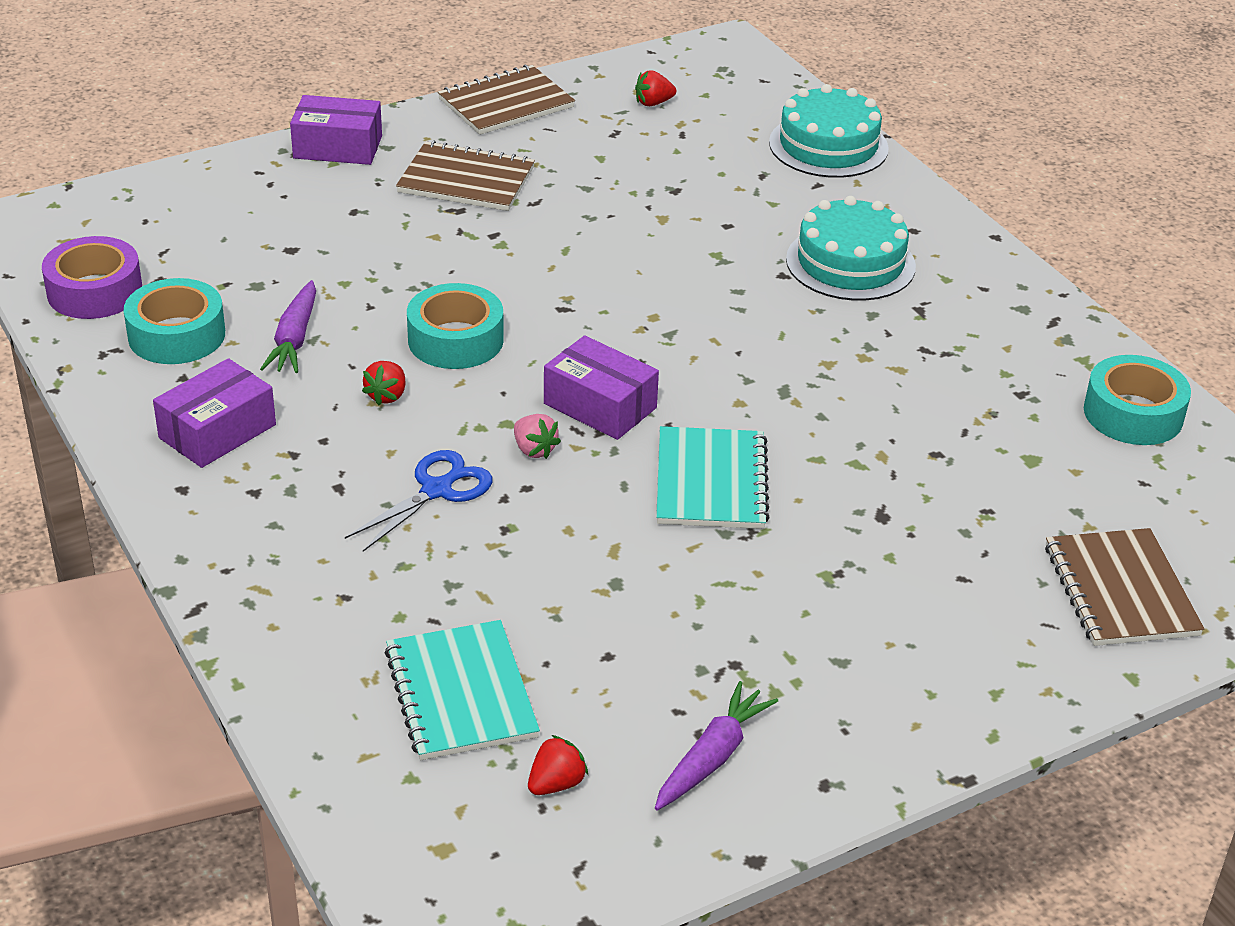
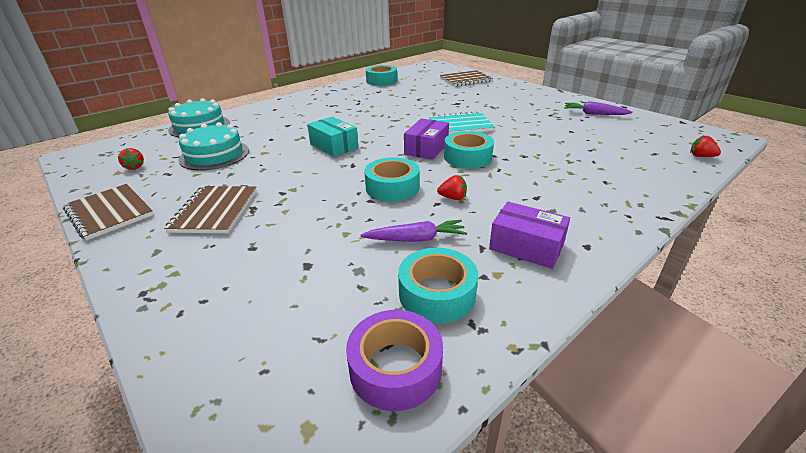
camera: 100 degrees left, 5 degrees down
(338, 147) = (148, 276): purple box -> none
(437, 490) = (514, 173): blue scissors -> none
(460, 693) = (623, 151): turquoise notebook -> none
(534, 450) = (467, 157): pink strawberry -> turquoise tape
(556, 783) = (638, 131): red strawberry -> red strawberry (701, 156)
(661, 294) = (334, 146): none -> turquoise box
(850, 263) = (301, 116): turquoise cake -> turquoise cake (214, 155)

